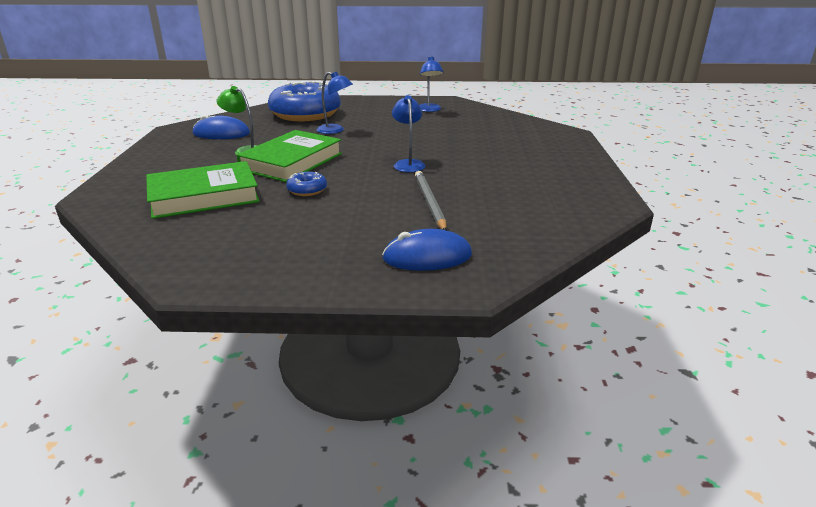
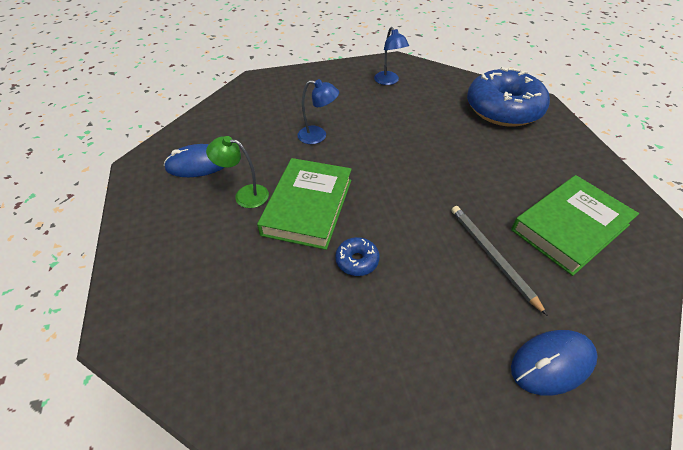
camera: 15 degrees left, 20 degrees up
(203, 196) = (251, 300): green book -> green book (569, 227)
(305, 114) = (268, 109): blue donut -> blue donut (503, 109)
(408, 164) = (428, 186): blue lamp -> none

